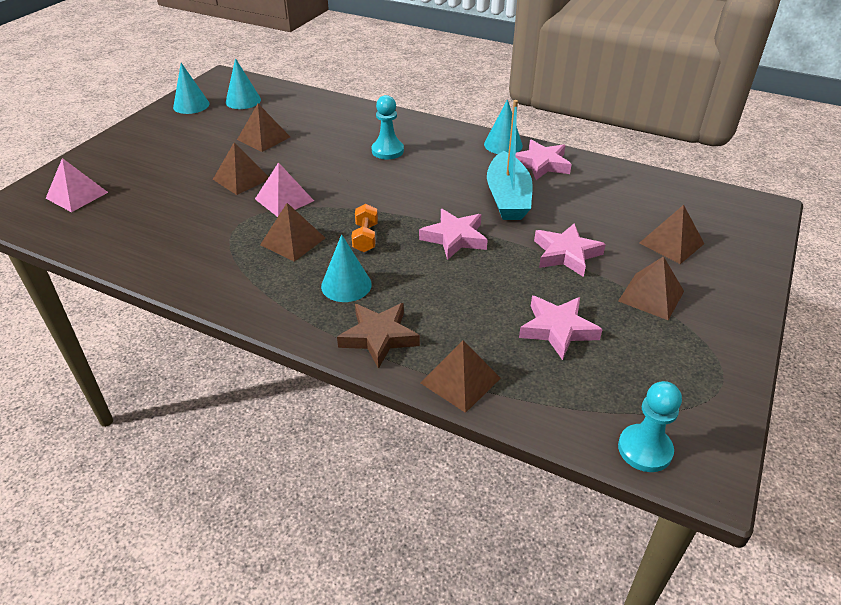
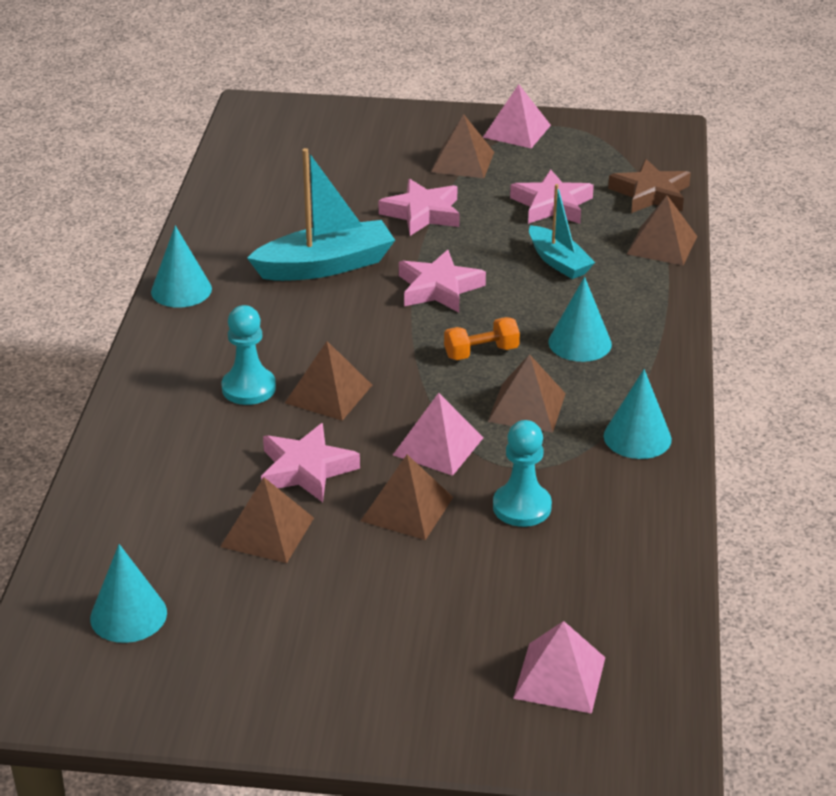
camera: 110 degrees left, 5 degrees down
(191, 105) = (175, 684): turquoise cone -> turquoise cone (637, 437)
(379, 337) = (643, 301): brown star -> brown star (651, 194)
(462, 306) = (558, 262): none -> turquoise boat
(541, 164) = (224, 252): pink star -> pink star (306, 469)
(644, 449) = (664, 154): turquoise pawn -> turquoise pawn (522, 507)
(671, 243) = (360, 156): brown pyramid -> brown pyramid (328, 394)
(711, 347) = (517, 131): none -> pink pyramid

